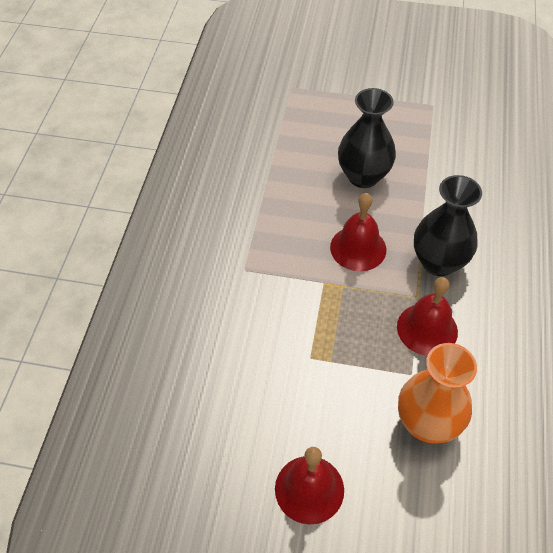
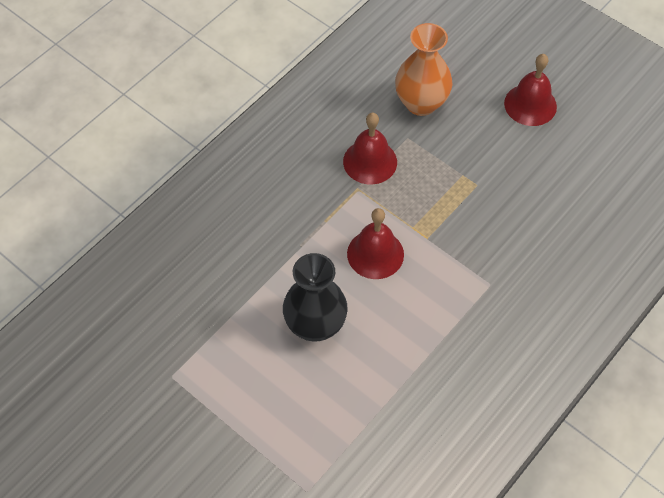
camera: 150 degrees left, 5 degrees up
(438, 262) = (316, 207): black vase -> none

